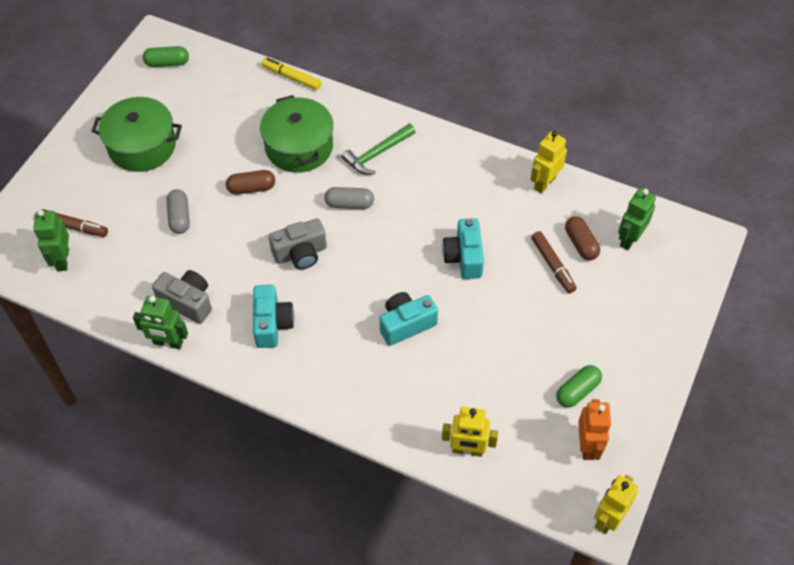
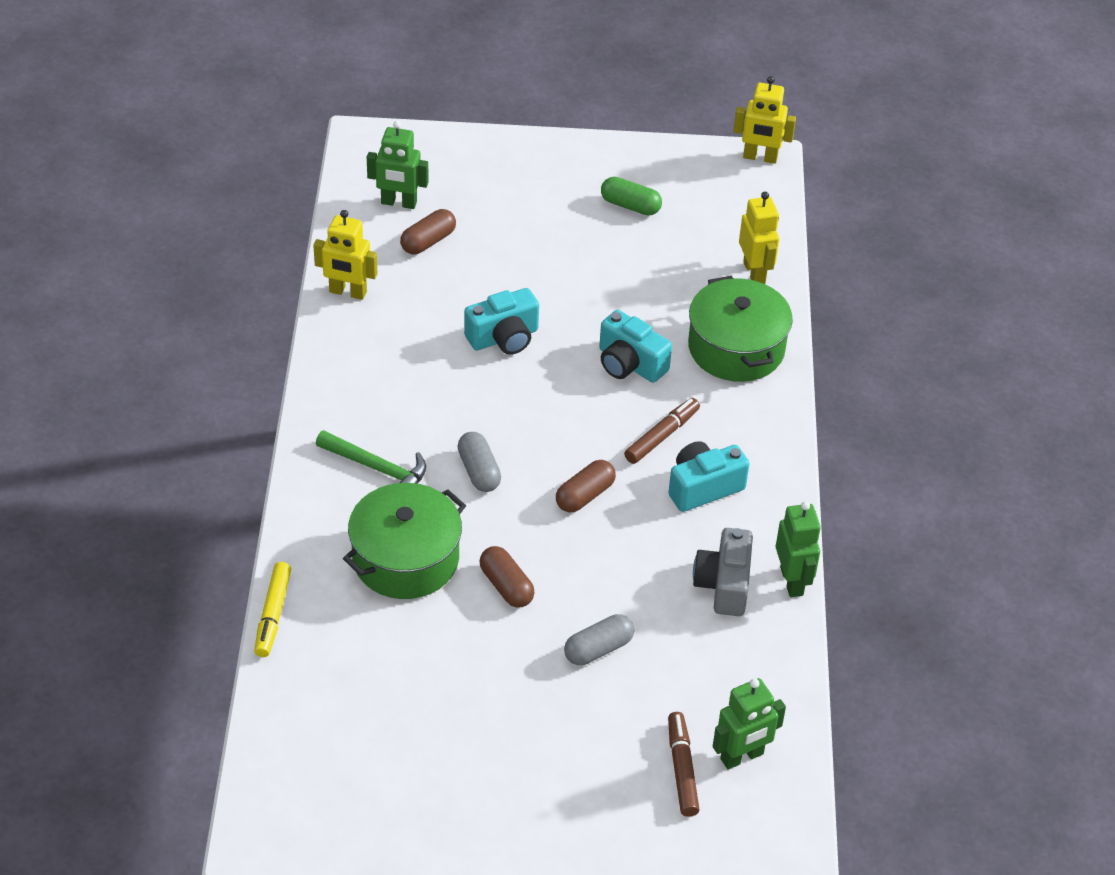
camera: 115 degrees left, 10 degrees down
(142, 146) = (495, 751): green pot -> green pot (736, 348)
(167, 63) = (310, 793): green capsule -> none
(300, 253) = (585, 495): grey camera -> brown capsule
(552, 265) = (472, 259): brown marker -> brown marker (661, 436)
(587, 446) = (690, 186): orange robot -> none

